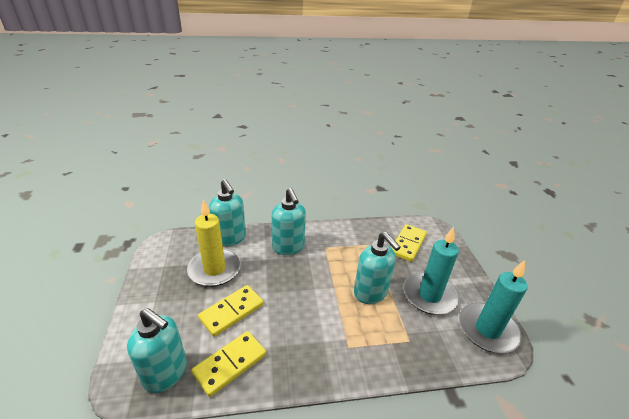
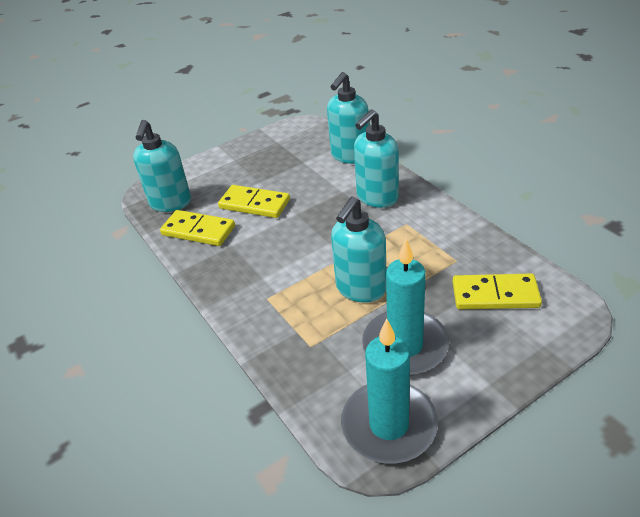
camera: 70 degrees right, 5 degrees up
(214, 269) = (298, 169): yellow candle -> none

